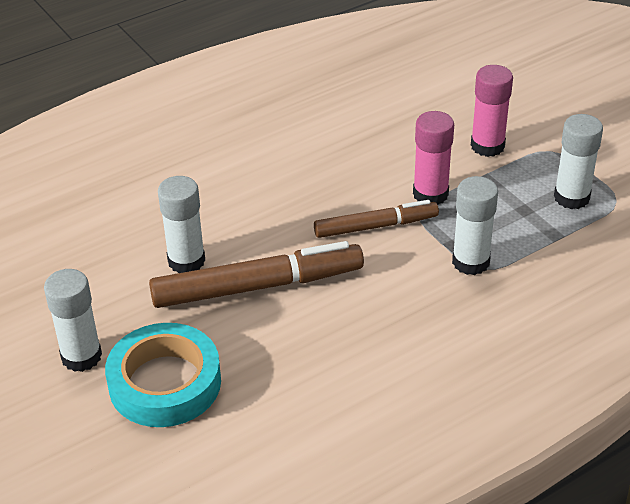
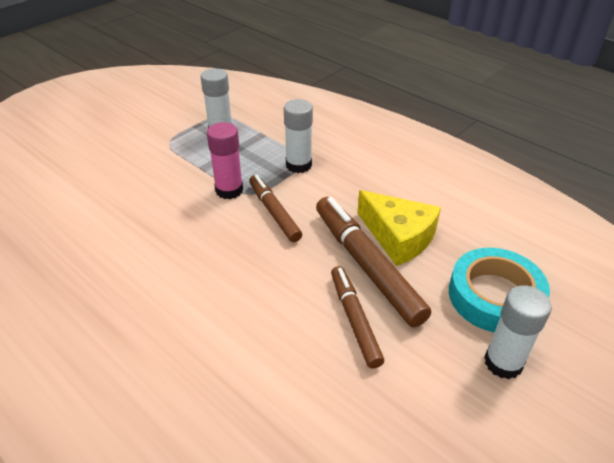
camera: 105 degrees left, 0 degrees up
(186, 261) = (354, 319): white glue stick -> brown marker
(293, 326) = (398, 237): none -> yellow cheese
(487, 146) = (165, 169): pink glue stick -> none

